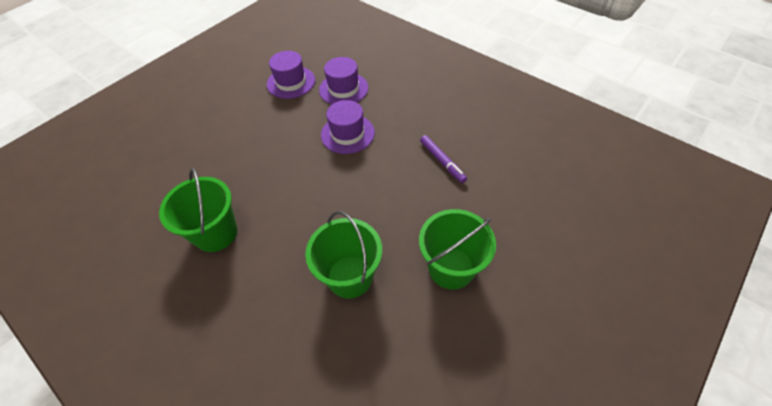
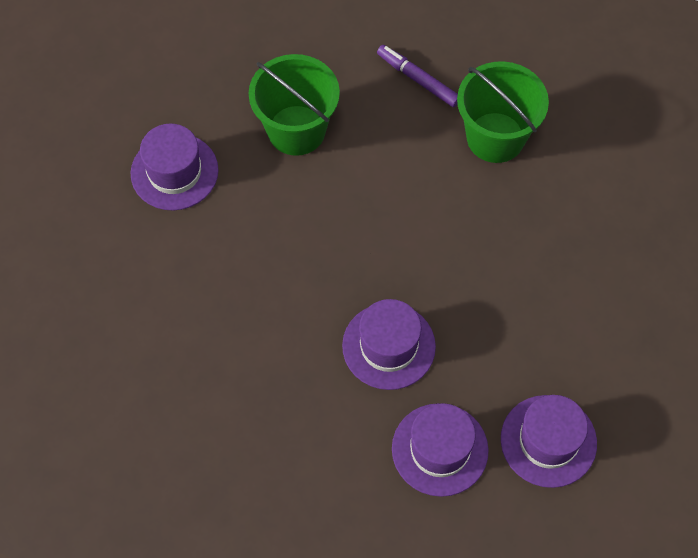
camera: 160 degrees right, 10 degrees up
(442, 161) = (218, 330): purple marker -> purple marker (418, 79)
(451, 268) = (174, 172): green bucket -> purple hat

